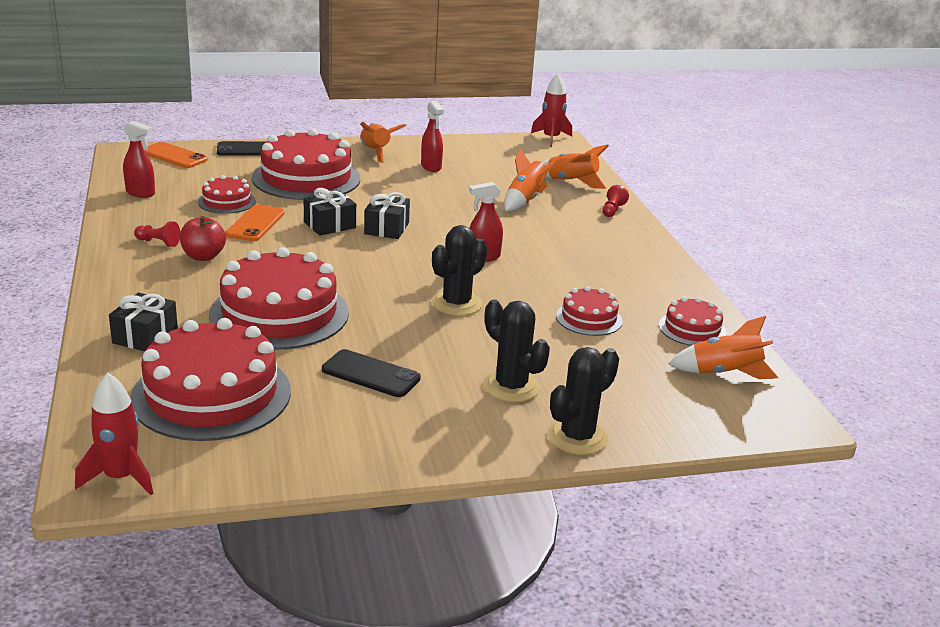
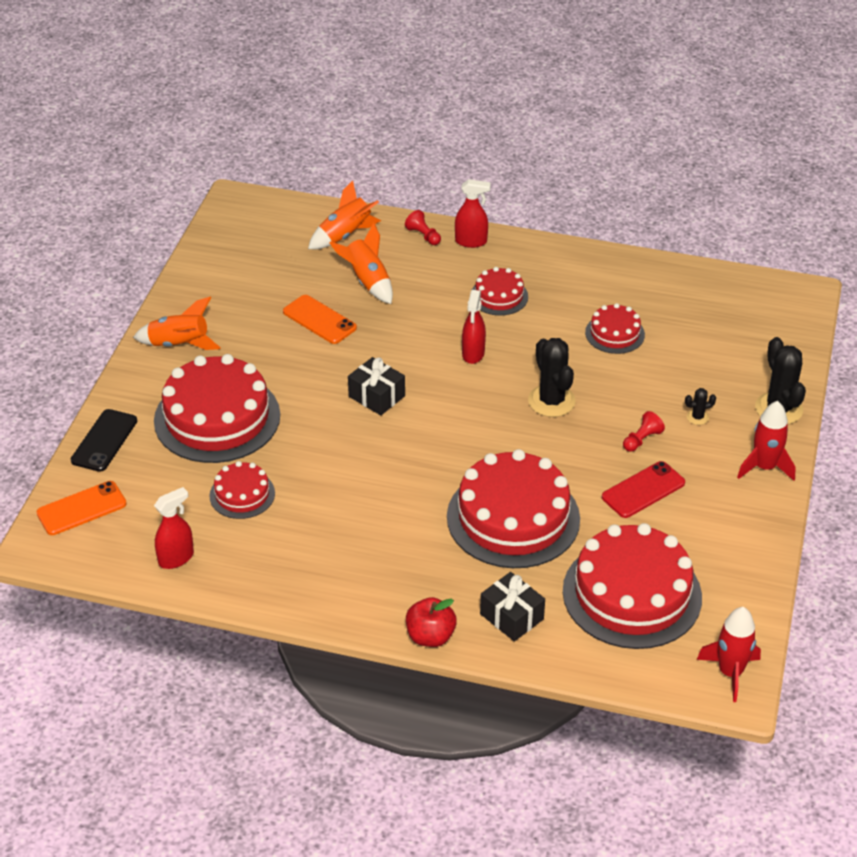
camera: 60 degrees left, 15 degrees up
(158, 242) = (315, 569): red pawn -> red pawn (642, 440)
(203, 256) = (367, 542): red apple -> red apple (430, 636)
(255, 224) = (312, 486): orange phone -> orange phone (319, 320)
(329, 225) = (346, 433): black gift -> none
(371, 374) = (643, 490): black phone -> red phone
(431, 167) = (246, 317): red spray bottle -> red spray bottle (471, 242)
(511, 387) = (697, 417): black cactus -> black cactus, size x0.47
(551, 138) = (227, 205): red rocket -> red rocket (764, 467)
(692, 329) = (658, 285): red cake -> red cake (499, 296)
(724, 373) = (729, 298): orange rocket -> none

